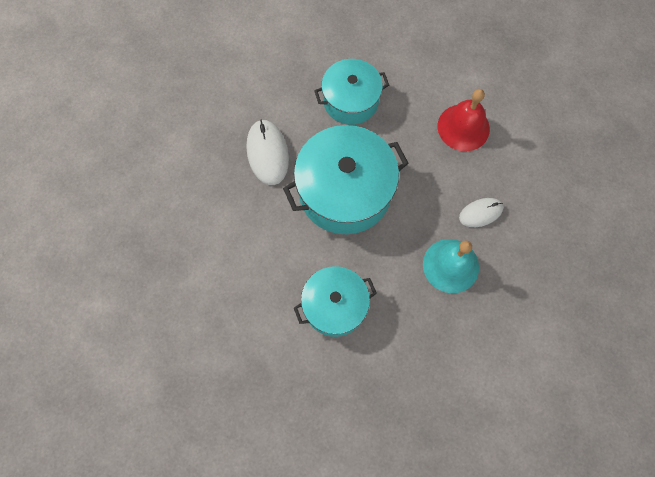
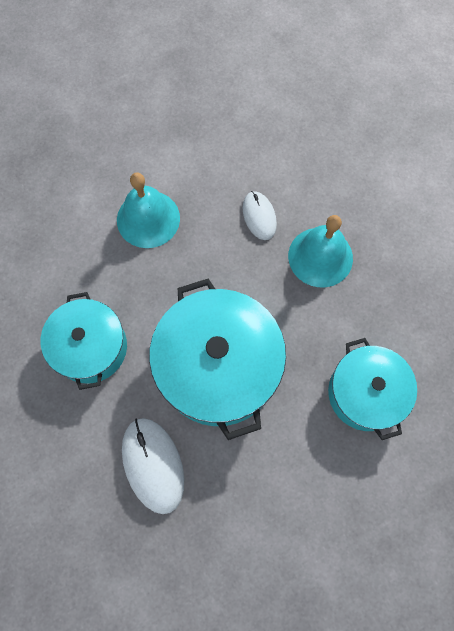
camera: 85 degrees left, 0 degrees up
(267, 153) = (153, 465): white mouse -> white mouse turned 75 degrees clockwise
(463, 127) = (148, 219): red bell -> turquoise bell

